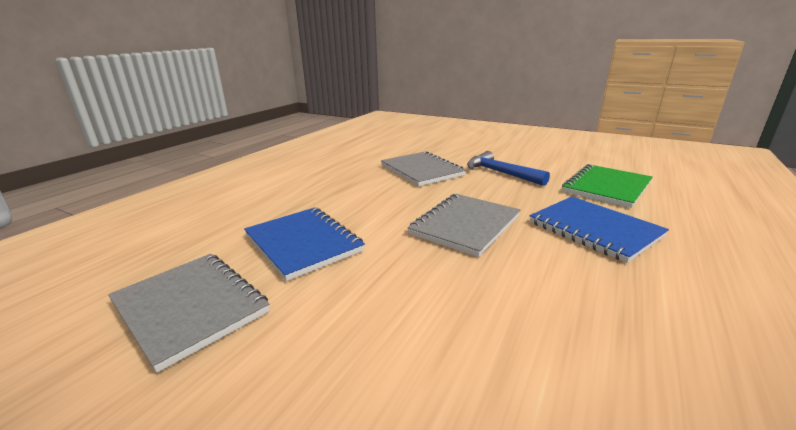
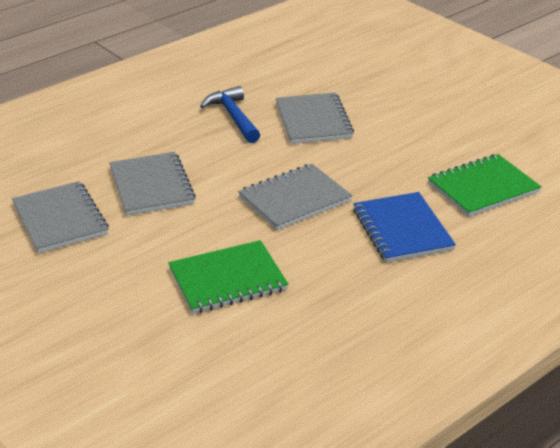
camera: 20 degrees right, 10 degrees up
(303, 243) = (151, 186): blue notebook -> grey notebook
(479, 334) = (228, 280): none -> green notebook
(500, 173) = (395, 143): blue hammer -> blue hammer (233, 117)

